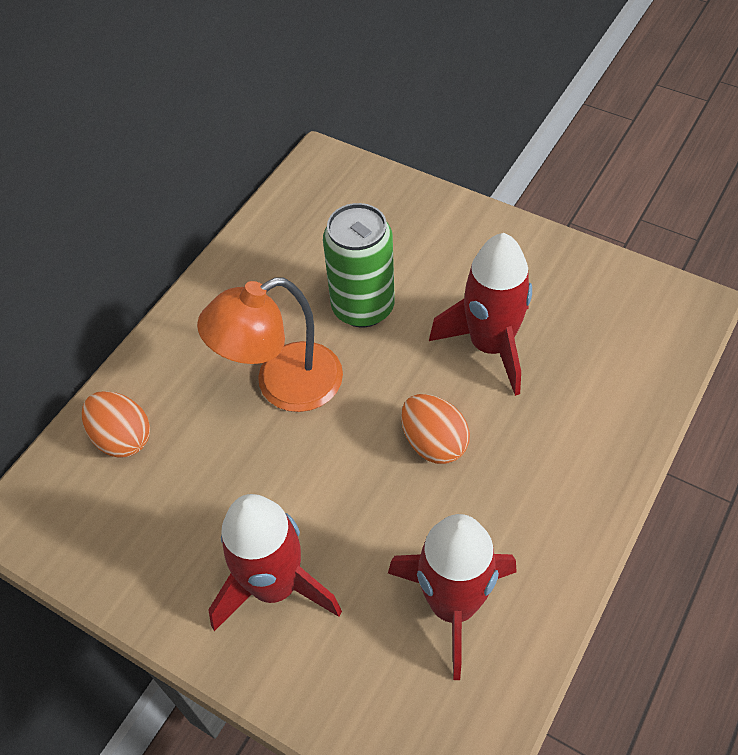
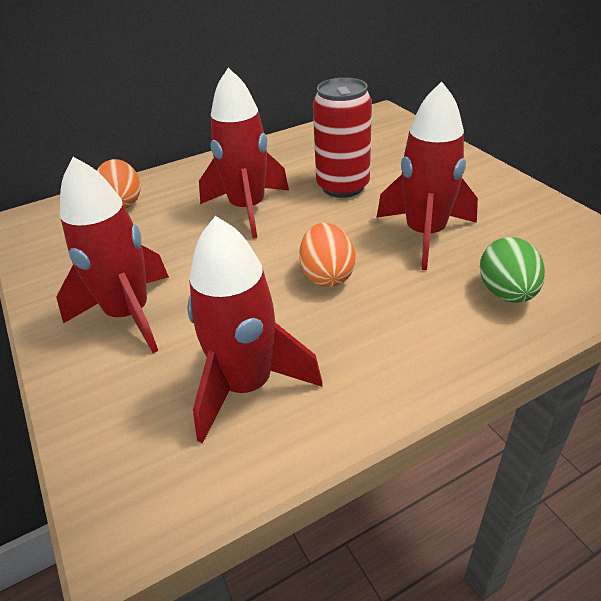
camera: 30 degrees right, 15 degrees down
(283, 385) = (248, 209): orange lamp -> red rocket
(363, 307) = (343, 186): green can -> red can
(602, 391) = (506, 293): none -> green egg

